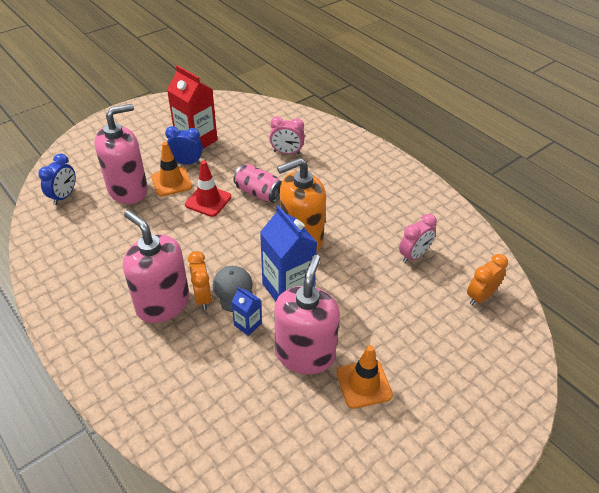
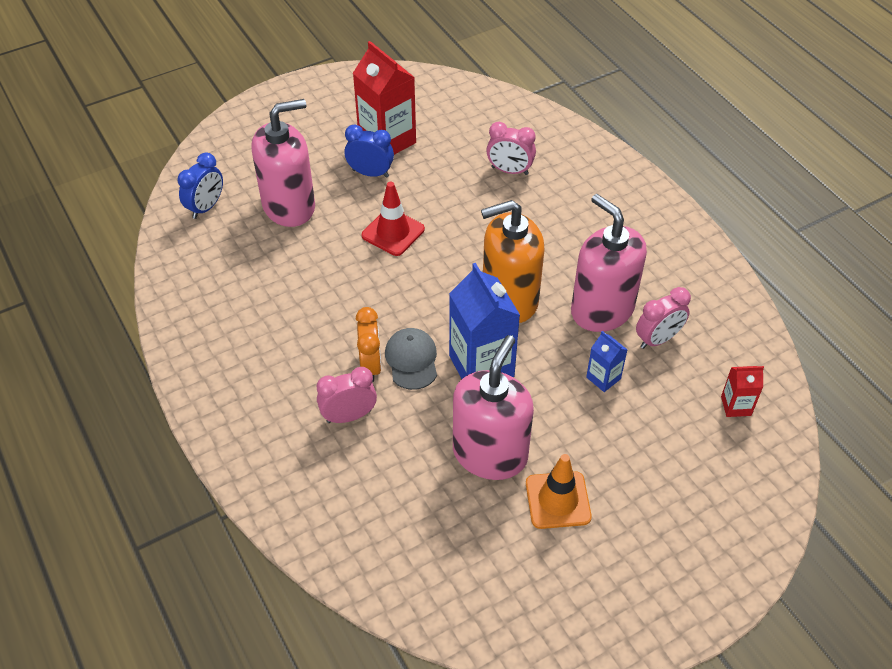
camera: 10 degrees right, 5 degrees up
(163, 303) = (320, 368): pink soap dispenser -> pink soap dispenser (602, 310)
(171, 182) = (347, 200): orange traffic cone -> none
(189, 338) = (349, 416): none -> pink clock
(247, 324) = (423, 407): blue carton -> blue carton (603, 378)
(258, 193) = (462, 227): pink can -> none
(480, 296) = (736, 406): orange clock -> red carton

